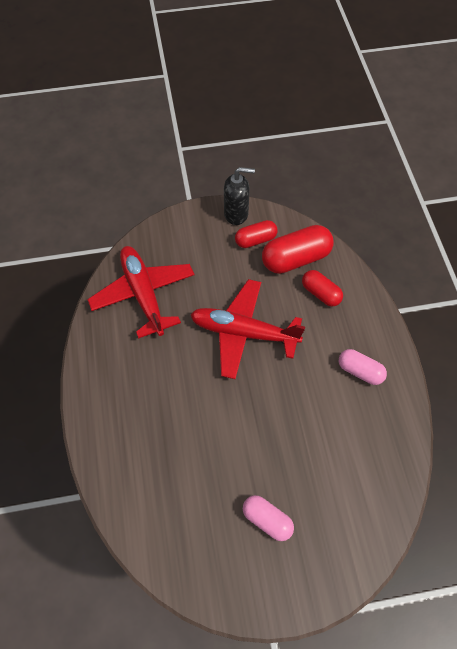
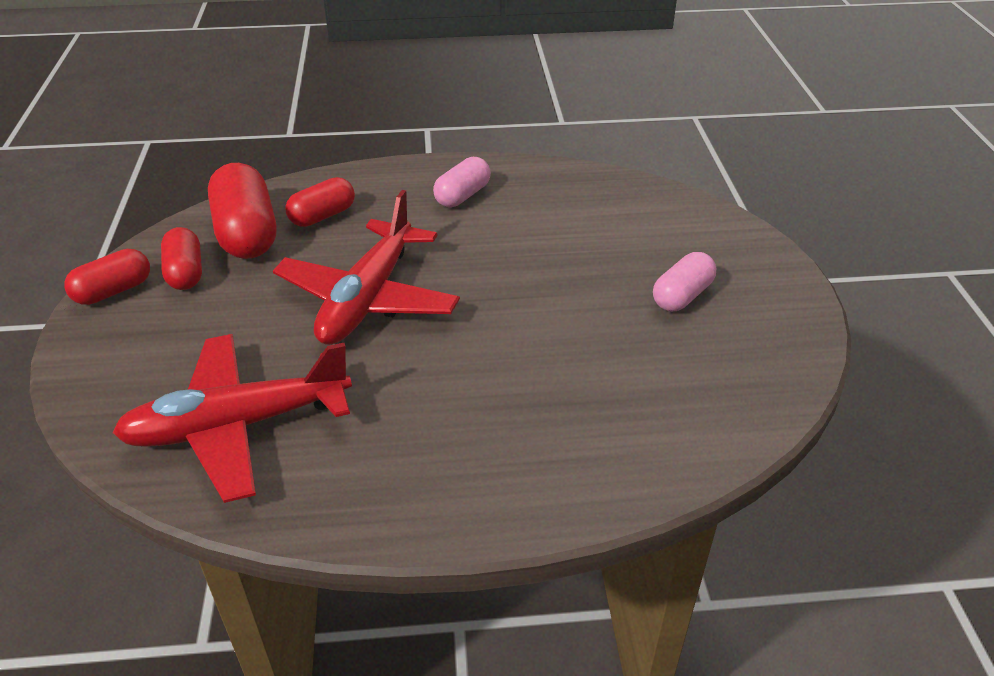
camera: 85 degrees left, 20 degrees down
(236, 214) = (113, 291): black soap dispenser -> red capsule

